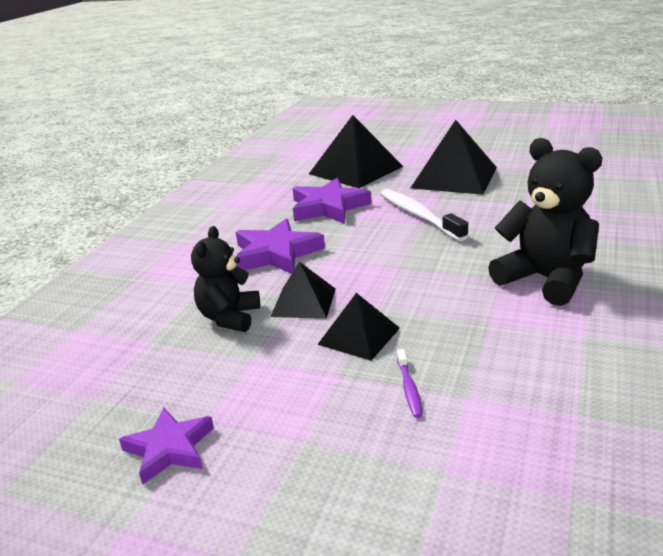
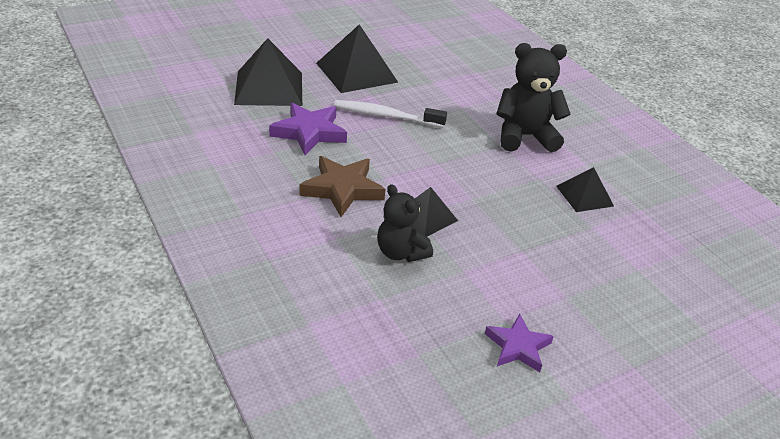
camera: 55 degrees left, 10 degrees up
(276, 254) = (342, 189): purple star -> brown star
(359, 336) = (494, 222): black pyramid -> black pyramid (584, 196)
(409, 388) = (565, 238): purple toothbrush -> none

